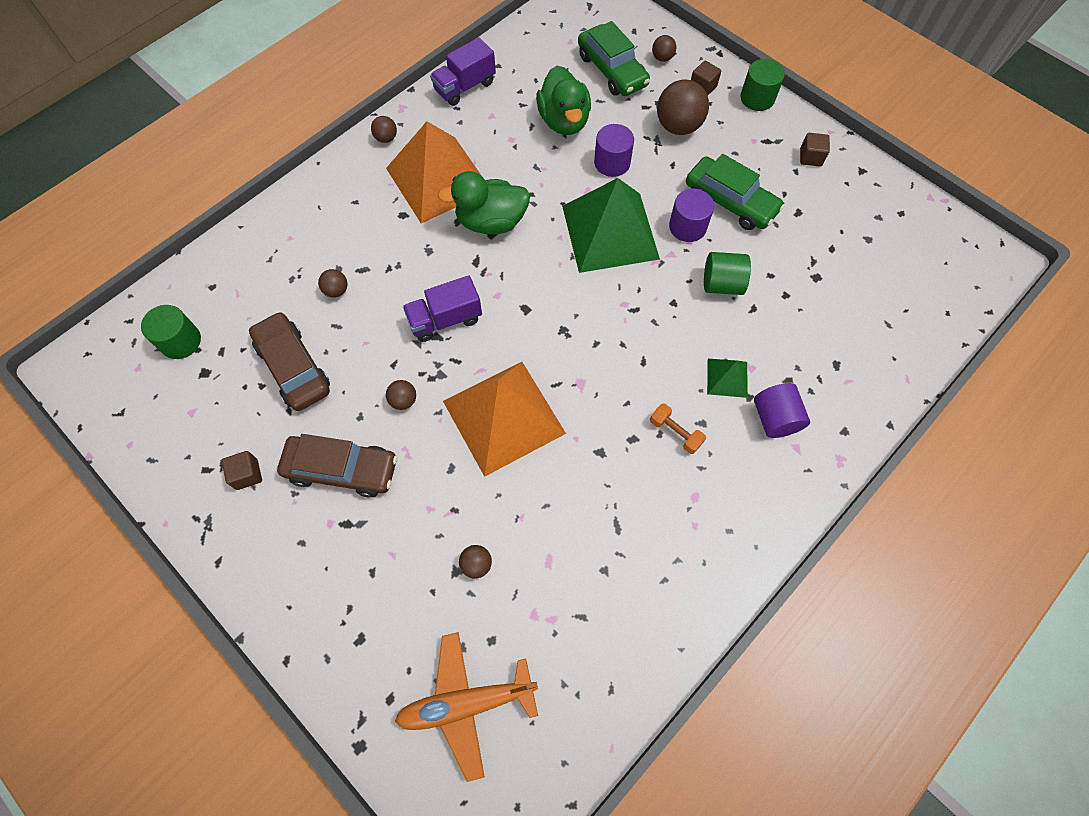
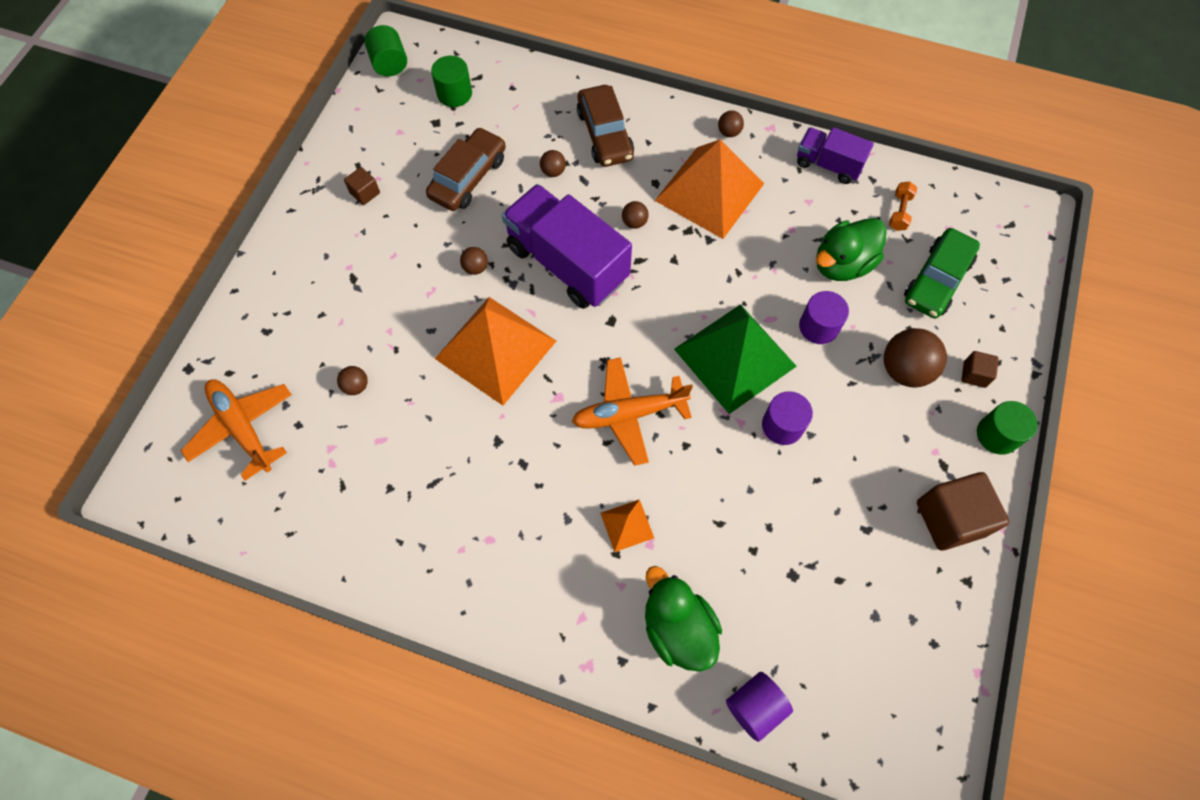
camera: 65 degrees right, 0 degrees up
(342, 469) = (396, 253): brown car -> brown car (605, 134)
(445, 319) = (567, 263): purple truck -> purple truck, size x1.82
(491, 222) = (688, 253): green duck -> green duck (678, 628)
(624, 333) = (628, 414): none -> orange plane
(662, 58) = (987, 320): brown ball -> brown ball (634, 222)
(675, 432) = (546, 498): orange dumbbell -> orange dumbbell (899, 212)
(722, 284) = (731, 483): green cylinder -> green cylinder (389, 64)
(727, 378) = (627, 525): green pyramid -> orange pyramid
(730, 201) = (838, 455): green car -> none
(775, 418) = (603, 586): purple cylinder -> purple cylinder (755, 707)
(810, 157) = (950, 518): brown cube -> brown cube, size x2.03

